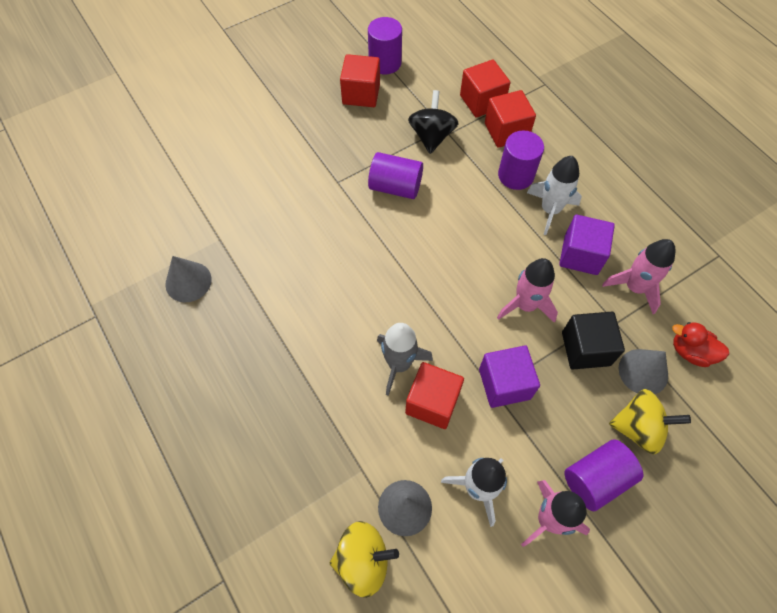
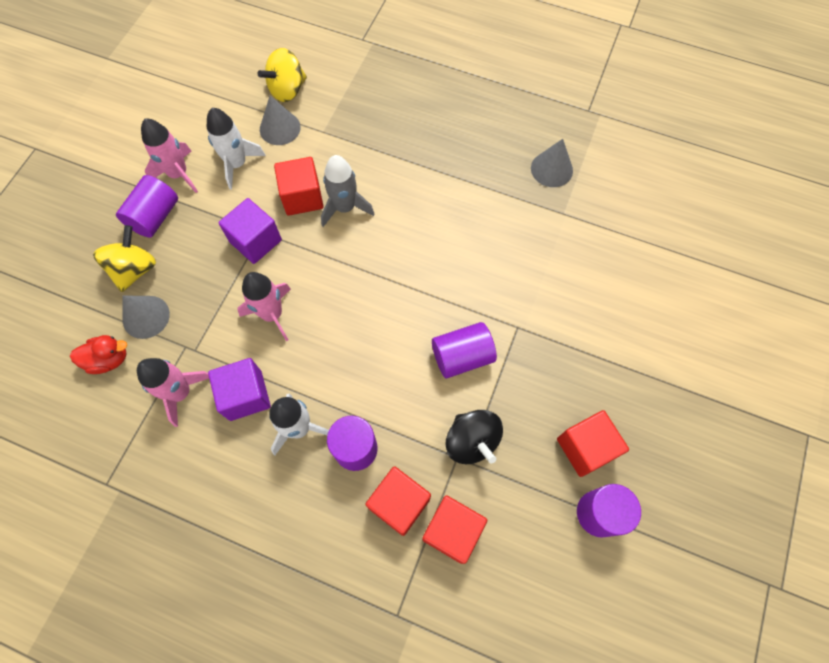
camera: 145 degrees right, 5 degrees up
(585, 349) = (202, 307): black cube -> none
(638, 428) = (135, 269): yellow spinning top -> yellow spinning top turned 135 degrees clockwise

